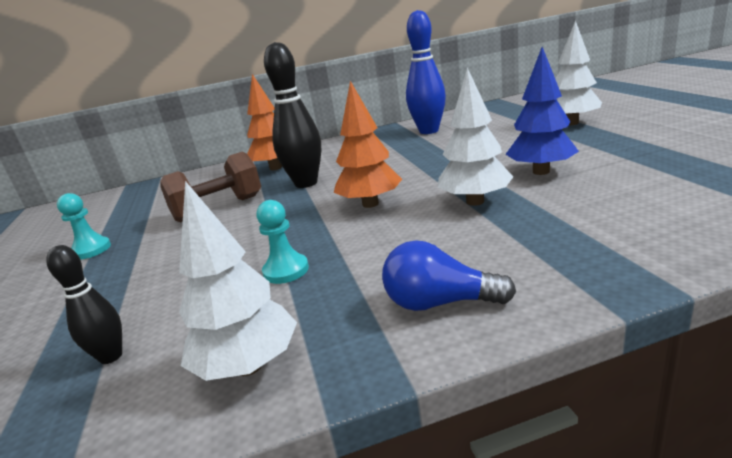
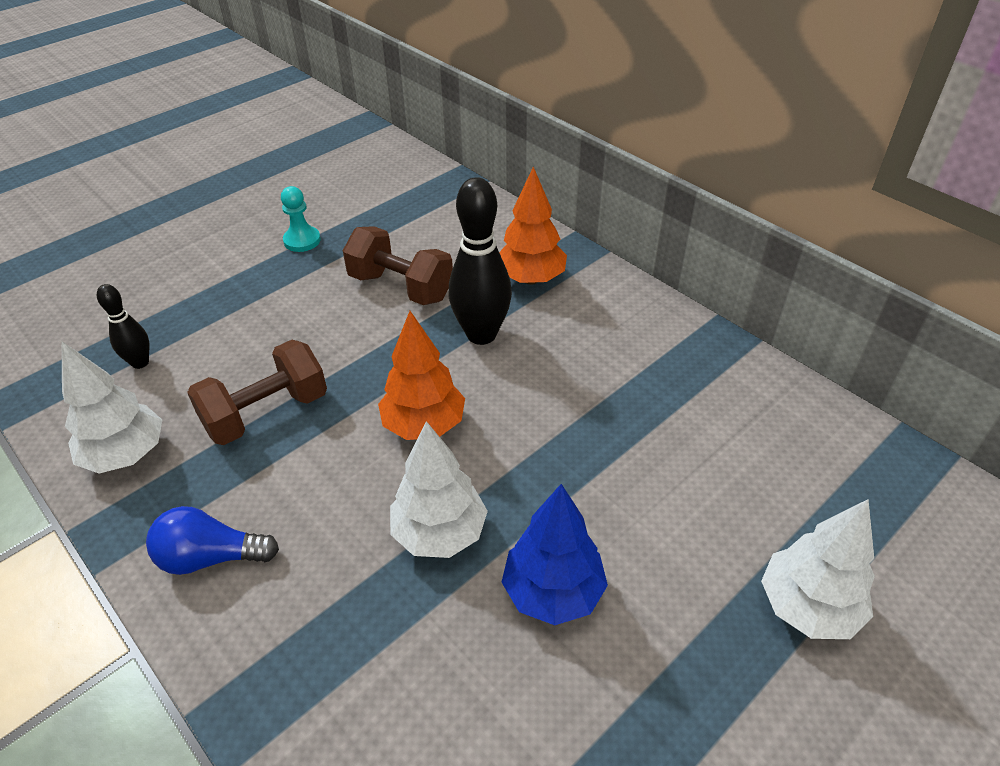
camera: 60 degrees right, 20 degrees up
(286, 270) = (266, 413): turquoise pawn -> brown dumbbell
(429, 131) = (719, 401): blue bowling pin -> none
(439, 303) = (210, 557): blue light bulb -> blue light bulb turned 75 degrees counterclockwise

